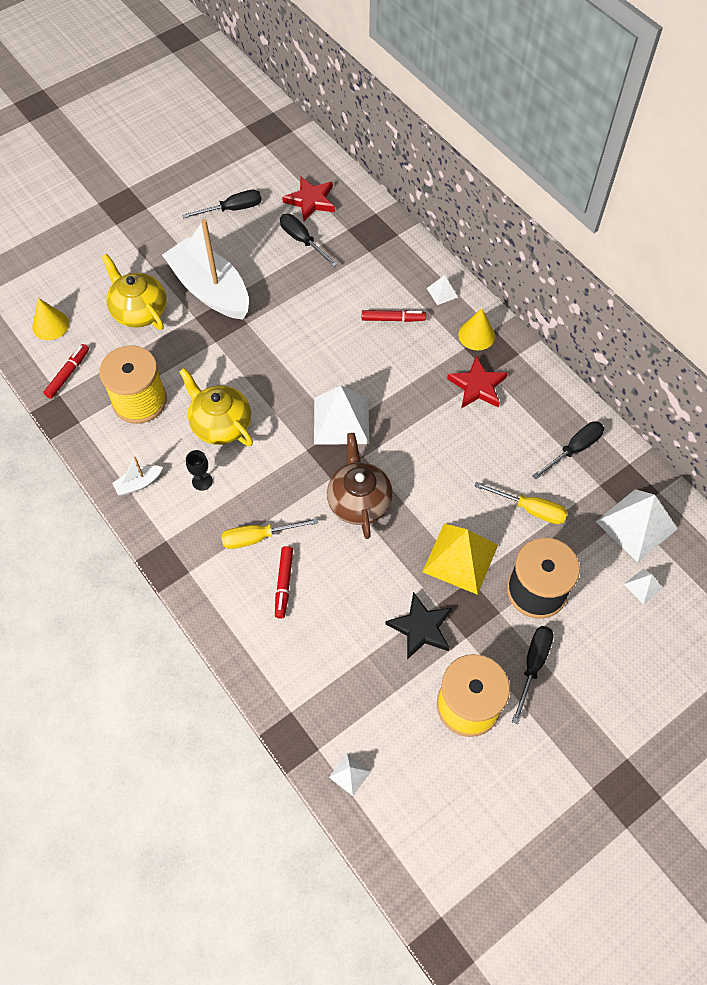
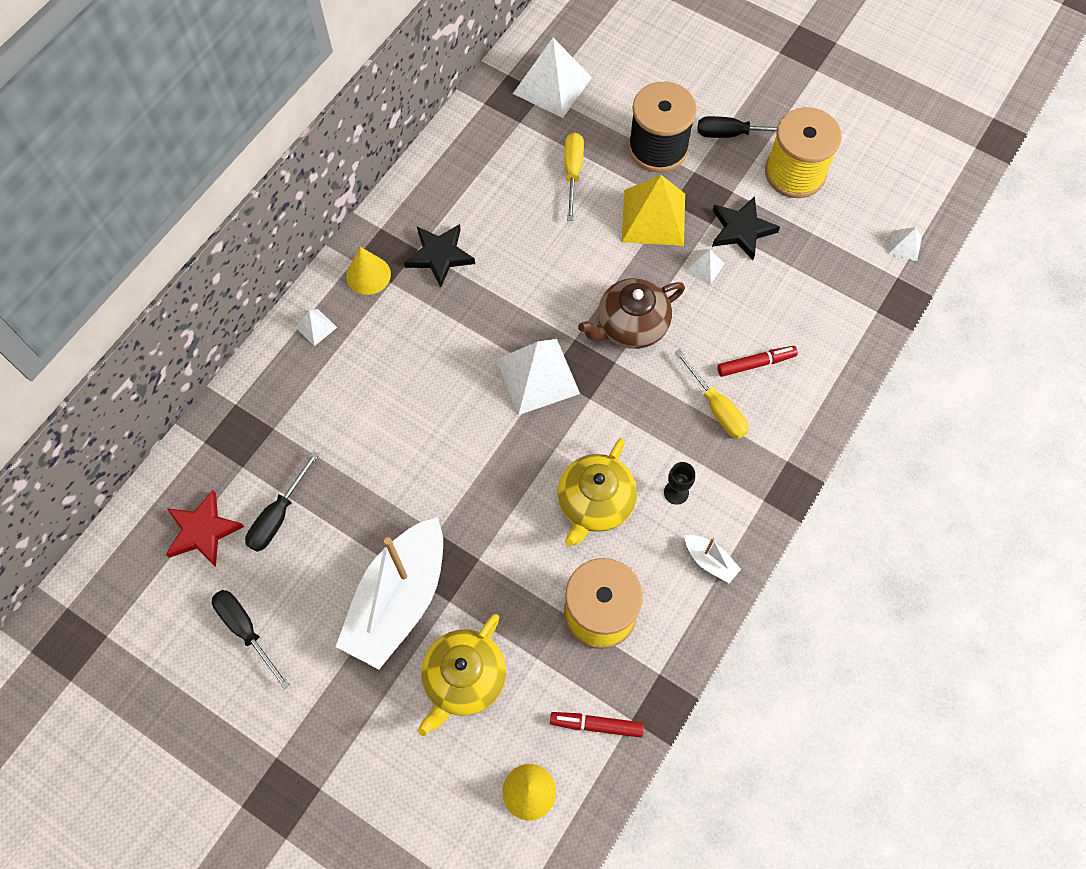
camera: 110 degrees left, 5 degrees up
(393, 319) = (374, 367): red marker -> none
(477, 386) = (439, 255): red star -> black star
(574, 449) = (486, 151): black screwdriver -> none
(643, 586) = (614, 69): white pyramid -> white pyramid (705, 267)

